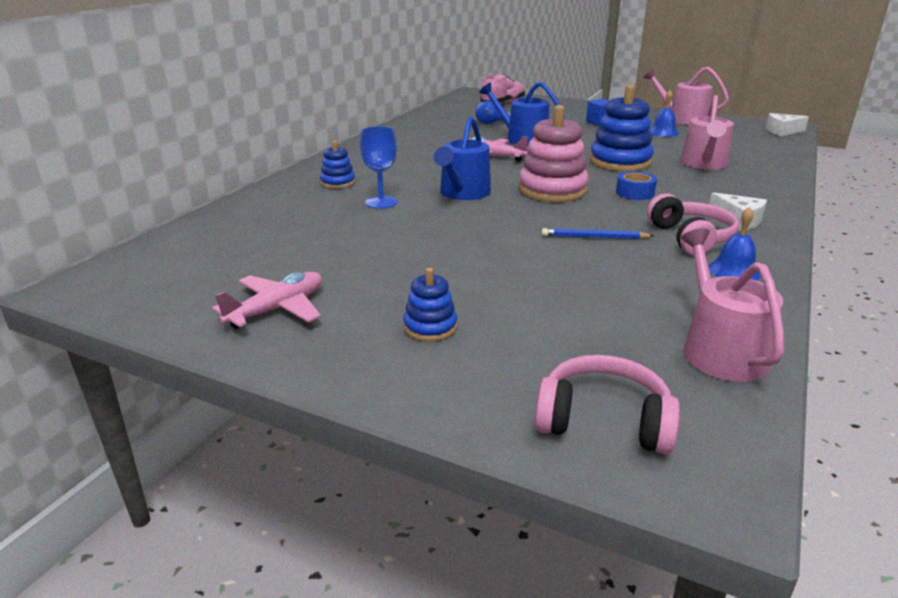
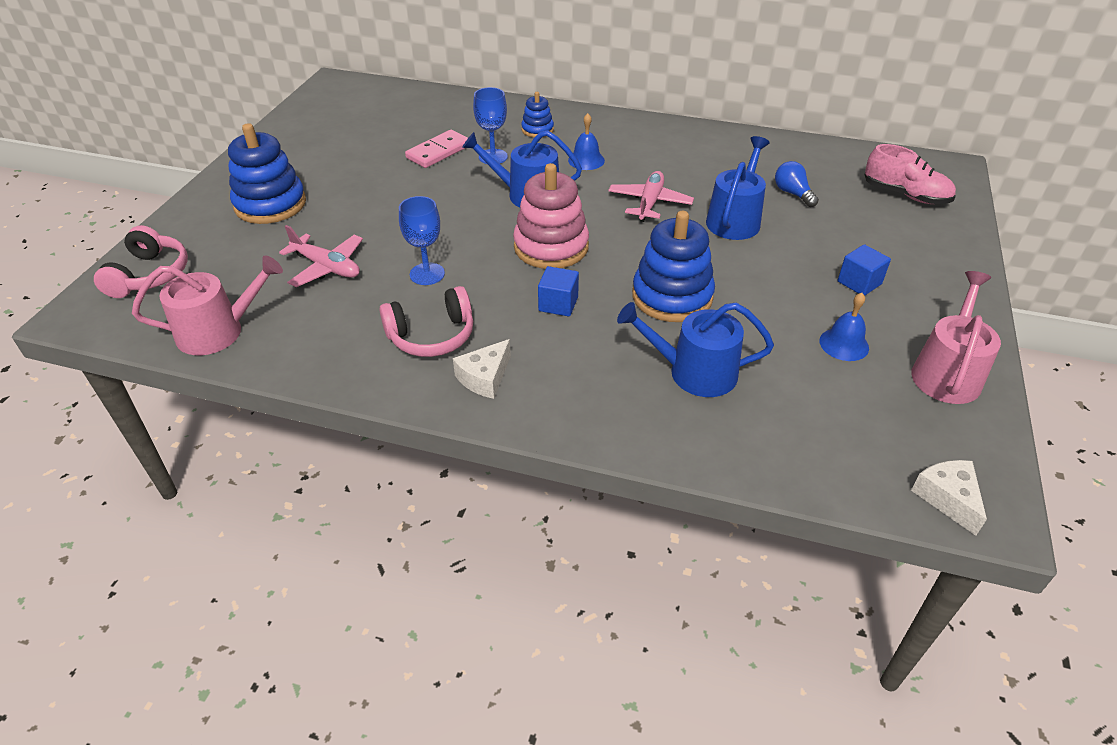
camera: 80 degrees right, 15 degrees up
(277, 309) = (300, 148): pink plane -> pink plane (327, 267)
(353, 225) = (439, 152): none -> pink domino
(430, 327) = (270, 204): blue stacking toy -> blue stacking toy, size x1.91
(594, 237) = (427, 274): blue pencil -> blue goblet
(635, 193) = (558, 304): blue tape -> blue cube
(704, 164) = (694, 372): pink watering can -> blue watering can
(734, 270) = (354, 357): blue bell -> blue bell (586, 160)

